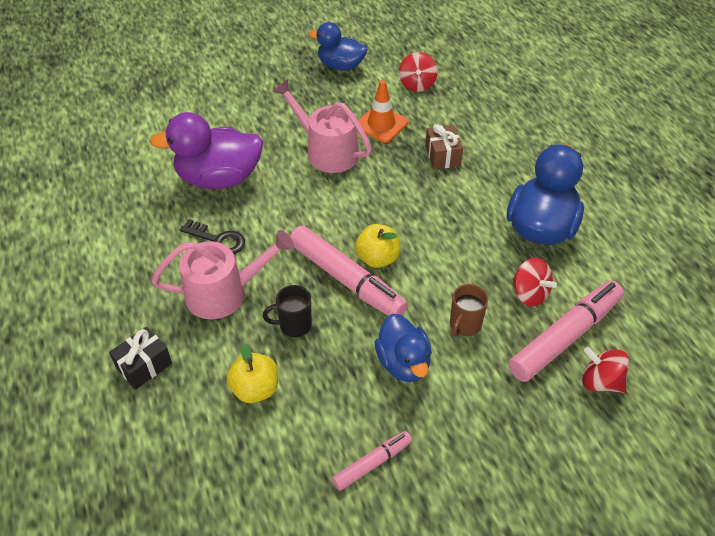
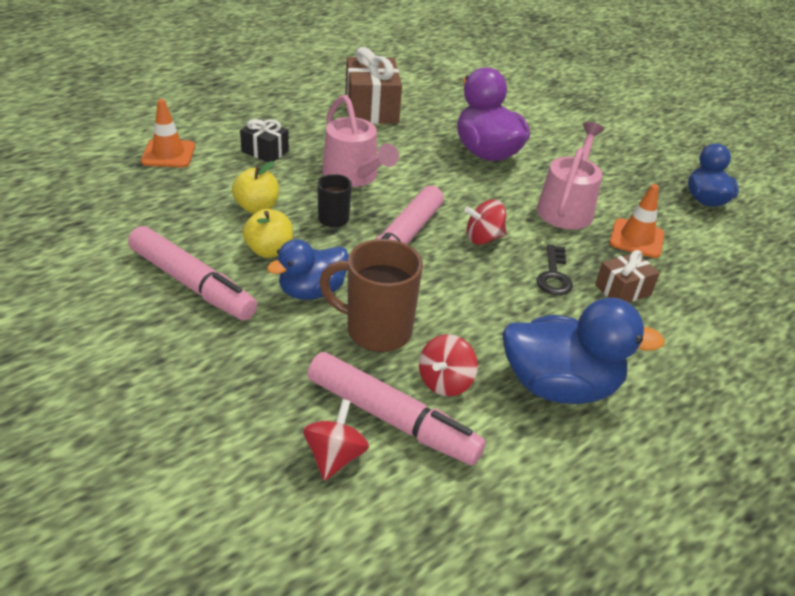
camera: 70 degrees right, 10 degrees down
(92, 248) = (371, 108): none -> brown gift
(110, 469) = (168, 154): none -> orange traffic cone
(218, 240) = (412, 163): black key -> black key (554, 275)
(372, 463) = (192, 284): pink marker -> pink marker, size x1.89
(377, 258) = (439, 258): yellow apple -> yellow apple (269, 250)
(417, 84) = (727, 258): red spinning top -> red spinning top (483, 238)
(464, 325) = (376, 330): brown mug -> brown mug, size x1.78

